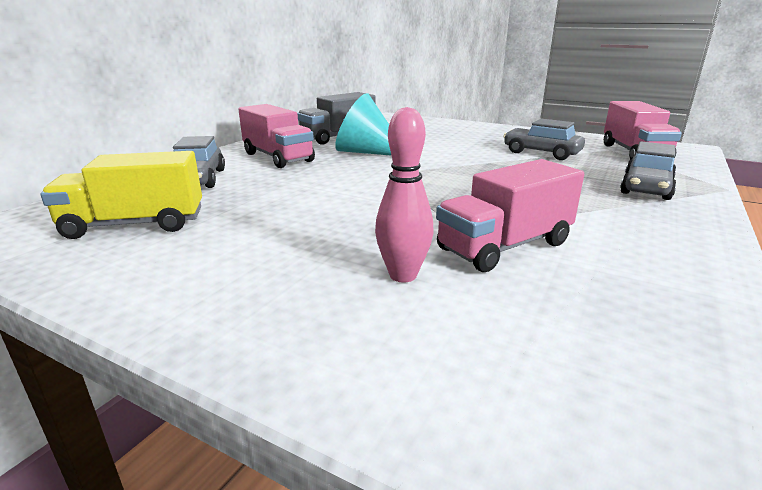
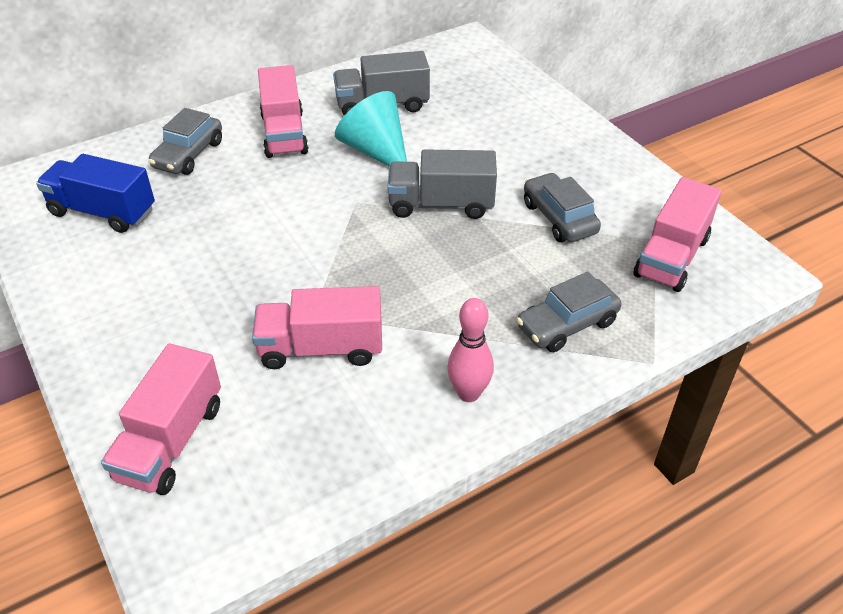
camera: 30 degrees right, 20 degrees up
(135, 224) = (103, 212): yellow truck -> blue truck
(403, 275) = (218, 347): pink bowling pin -> pink bowling pin (468, 393)
(456, 162) = (441, 205): none -> grey truck
(475, 375) = (171, 441): none -> pink truck

